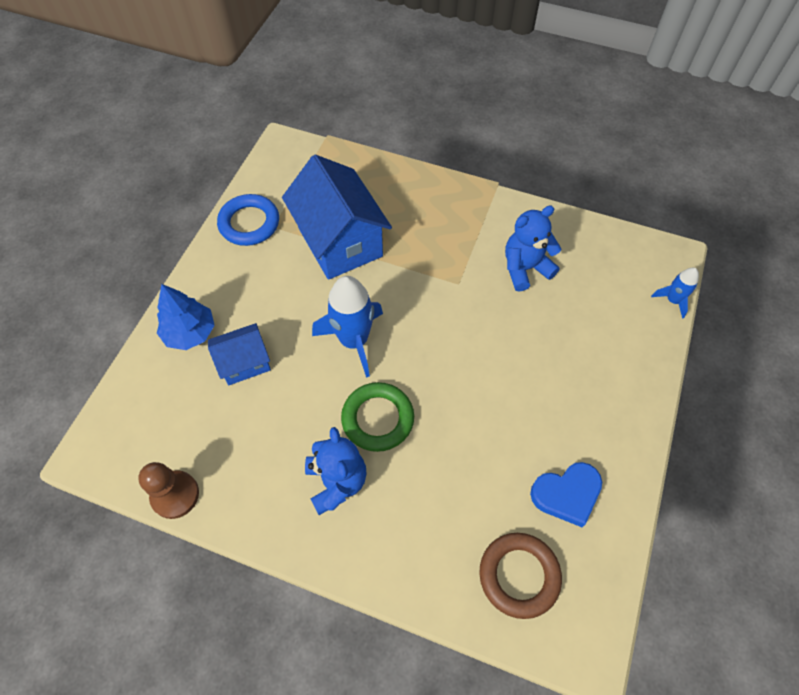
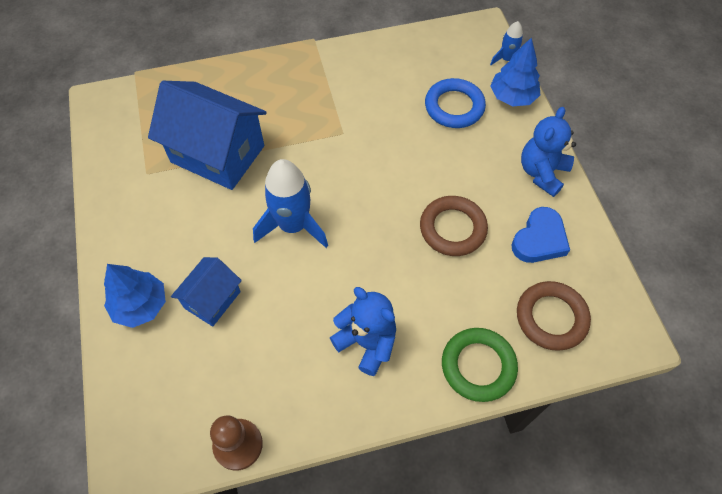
camera: 35 degrees left, 0 degrees up
(249, 223) = (121, 183): blue ring -> blue ring (454, 107)
(377, 419) = (361, 274): green ring -> green ring (478, 366)
(490, 431) = (452, 228): none -> brown ring
(525, 268) = (385, 93): blue teddy bear -> blue teddy bear (542, 173)
(649, 340) = (512, 97): none -> blue tree

